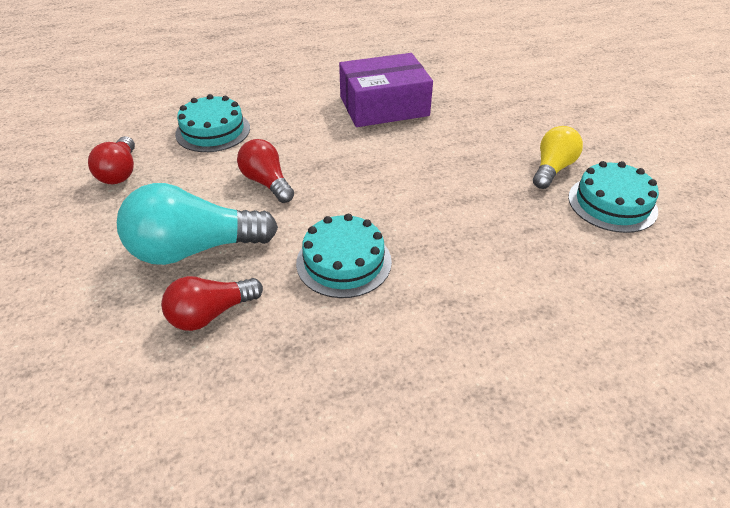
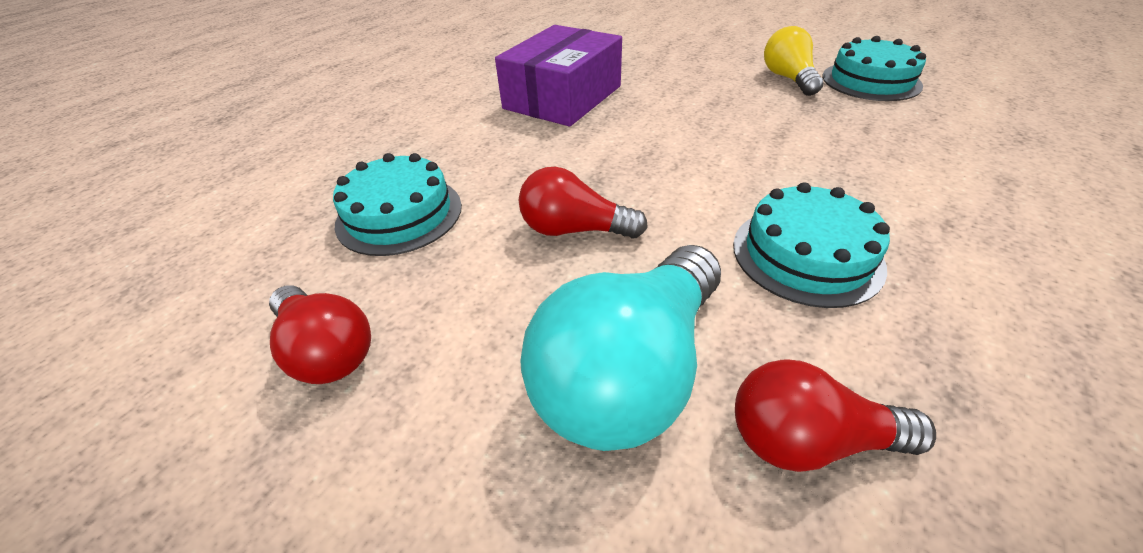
camera: 40 degrees left, 0 degrees up
(211, 314) = (808, 439): red light bulb -> red light bulb turned 75 degrees clockwise

